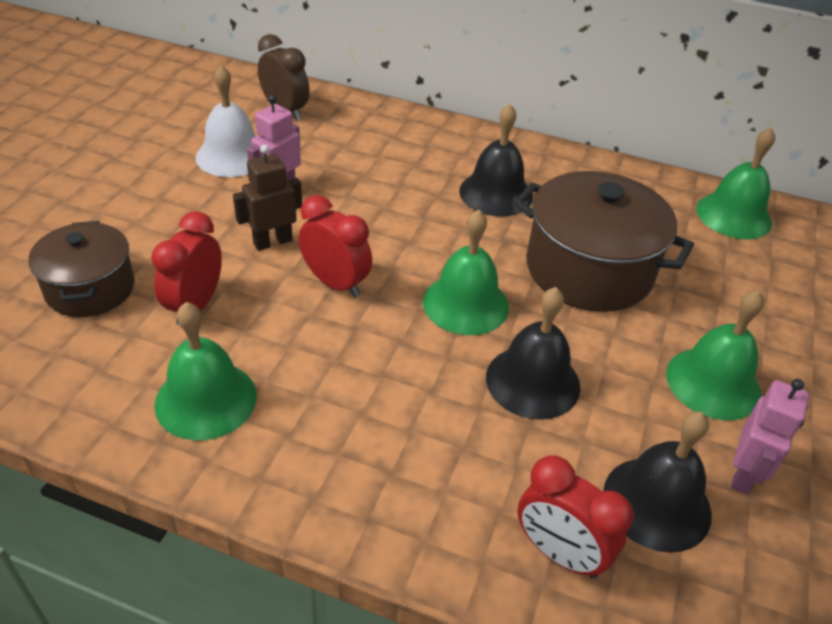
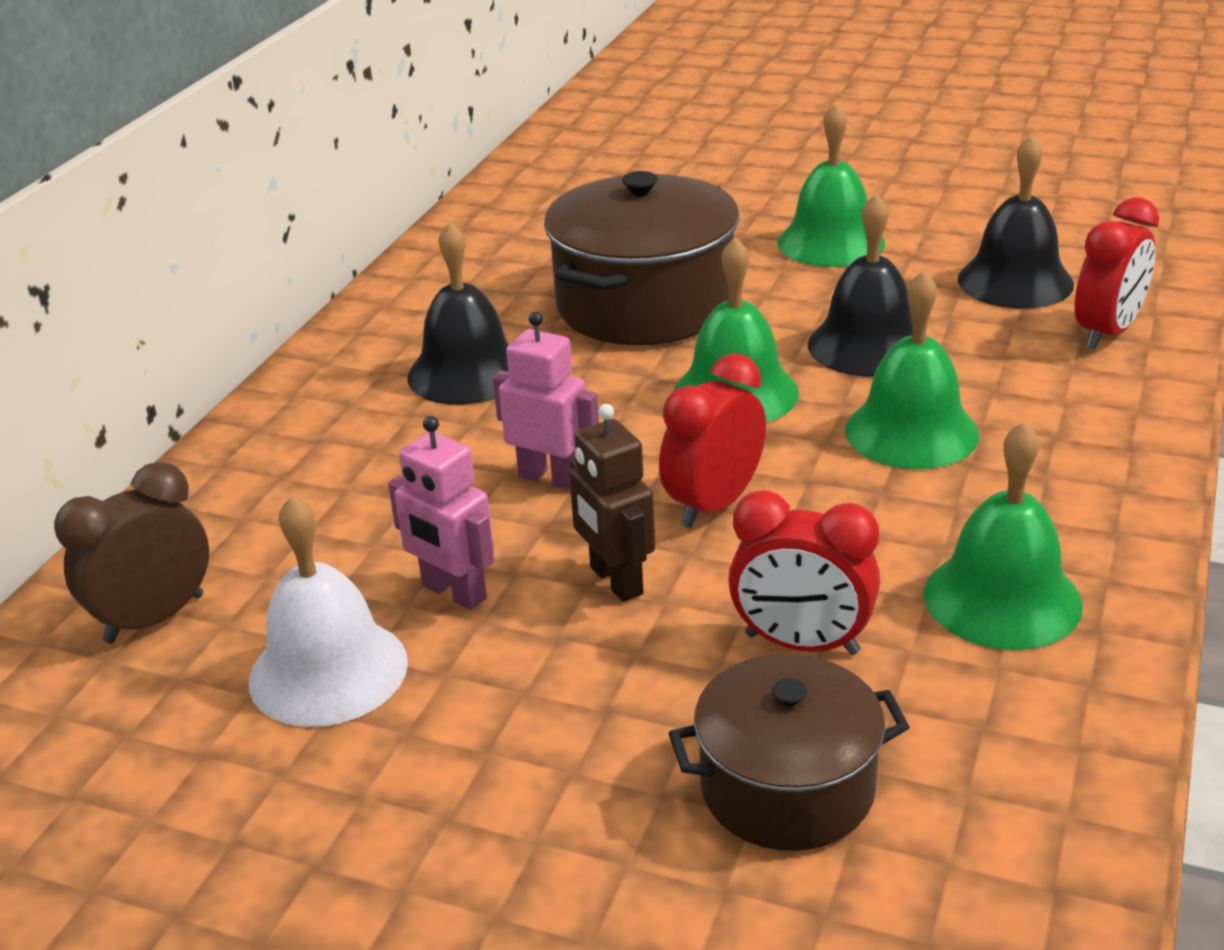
camera: 85 degrees left, 10 degrees down
(733, 215) = (517, 208): green bell -> green bell (911, 432)
(744, 474) = (955, 237): pink robot -> pink robot (550, 478)

